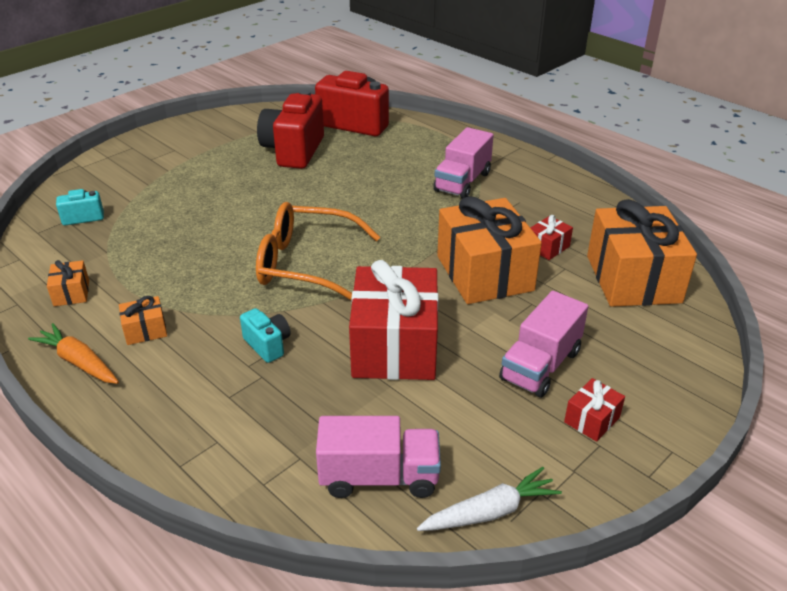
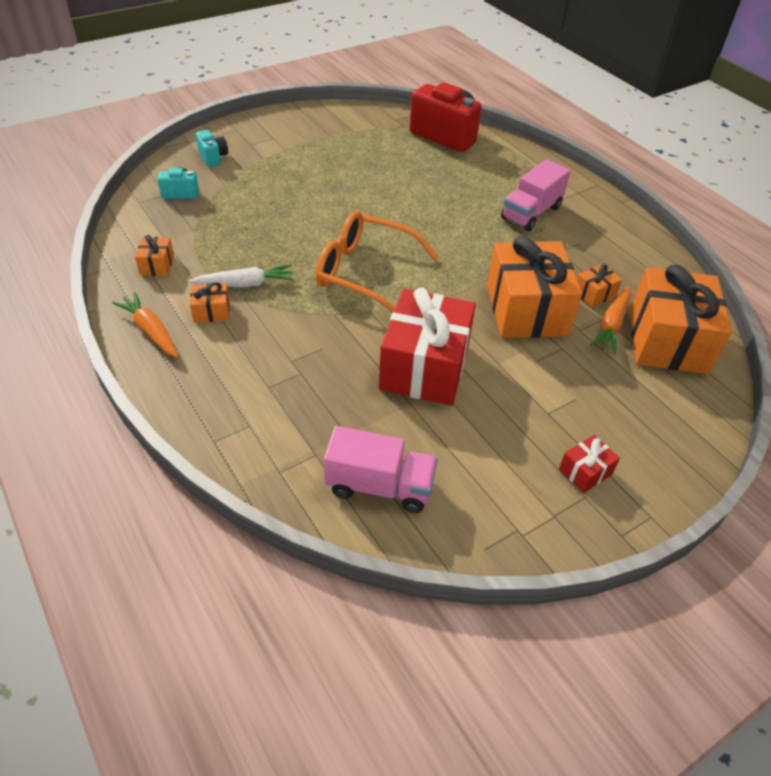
camera: 10 degrees right, 10 degrees up
(268, 345) = (313, 345): turquoise camera -> turquoise camera (213, 157)
(293, 151) = (381, 156): red camera -> none
(490, 512) = (468, 537): white carrot -> white carrot (245, 284)
(540, 365) = (553, 410): pink truck -> none
(548, 247) = (594, 294): red gift -> orange gift
(574, 273) = (611, 325): none -> orange carrot

